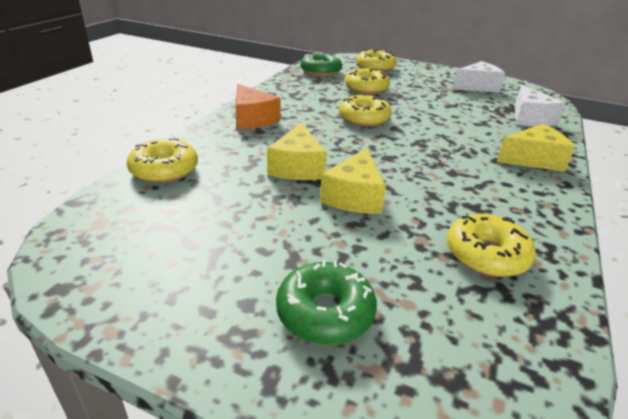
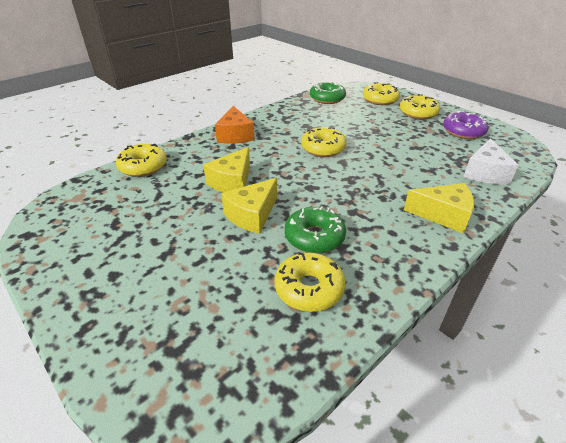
camera: 25 degrees right, 5 degrees up
(325, 312) = (153, 296): green donut -> green donut (314, 237)
(366, 88) = (352, 120): yellow donut -> yellow donut (418, 113)
(477, 87) = (463, 132): white cheese -> purple donut

